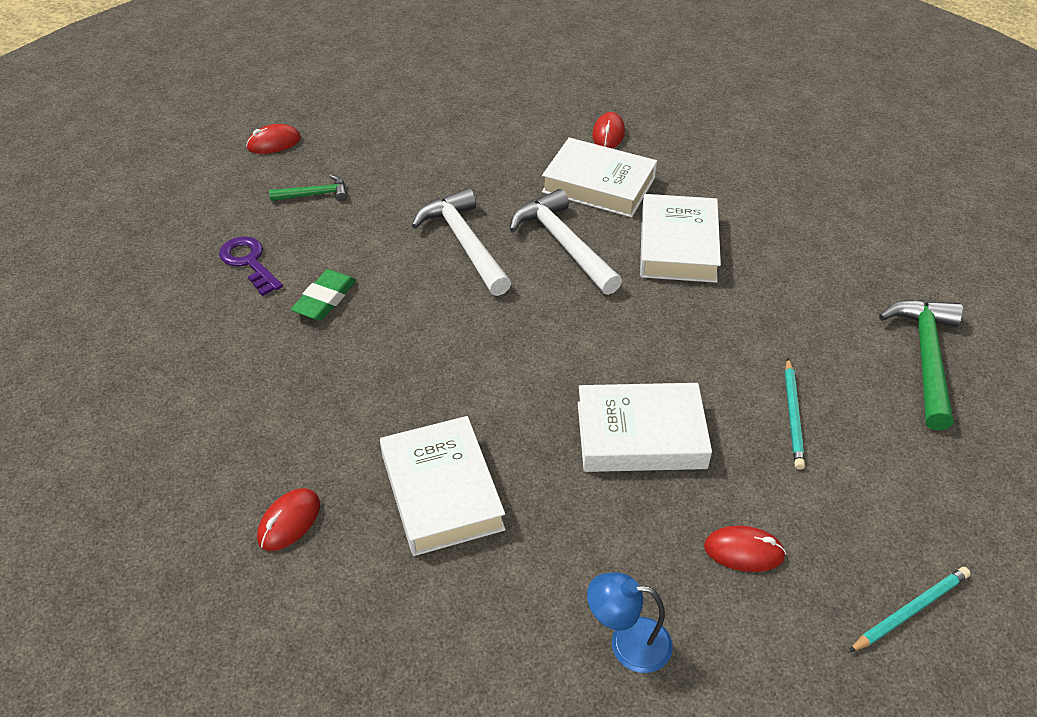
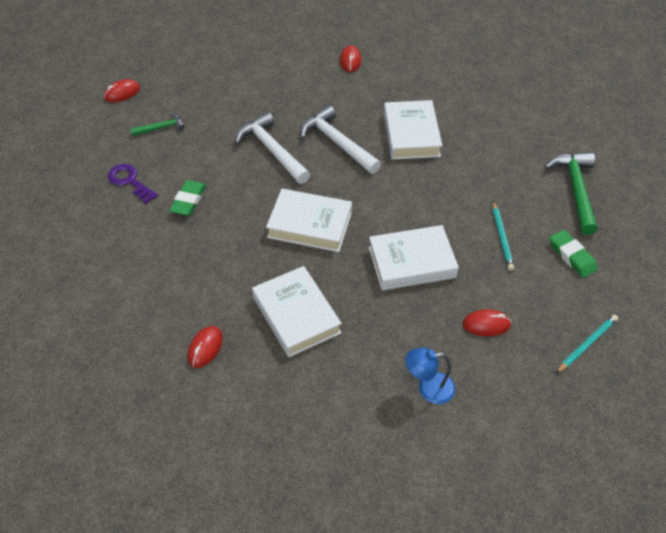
camera: 10 degrees left, 5 degrees up
(598, 185) = (351, 98): white book -> white book (310, 225)
(905, 461) = (572, 256): none -> green eraser

